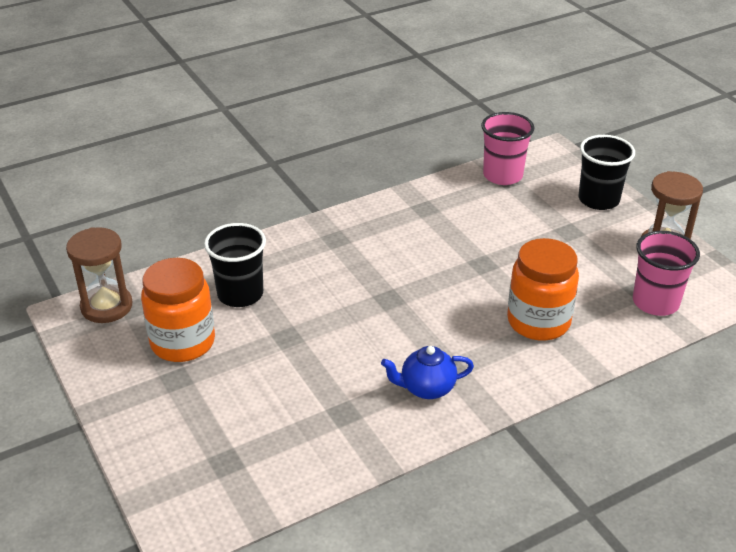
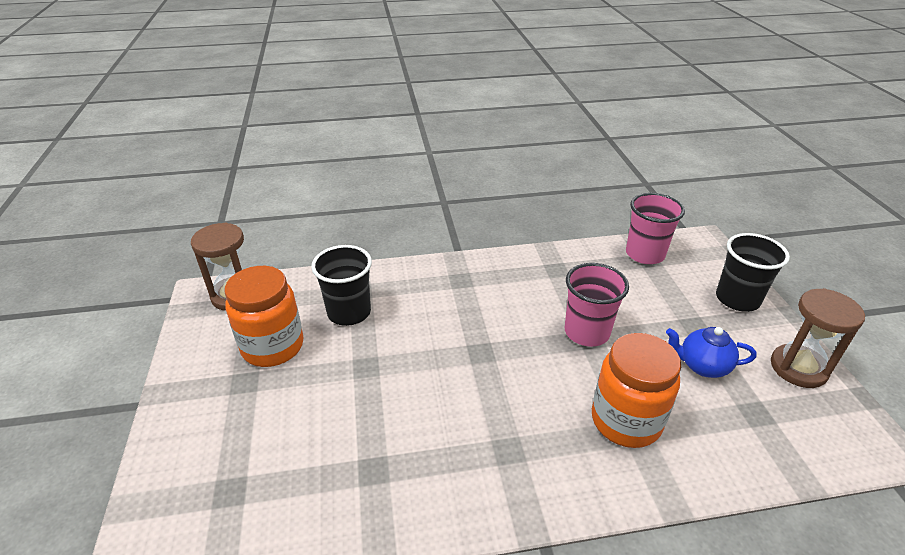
camera: 20 degrees right, 0 degrees up
(426, 388) = (471, 467): blue teapot -> blue teapot (702, 366)
(655, 302) = (772, 434): pink cup -> pink cup (586, 332)

